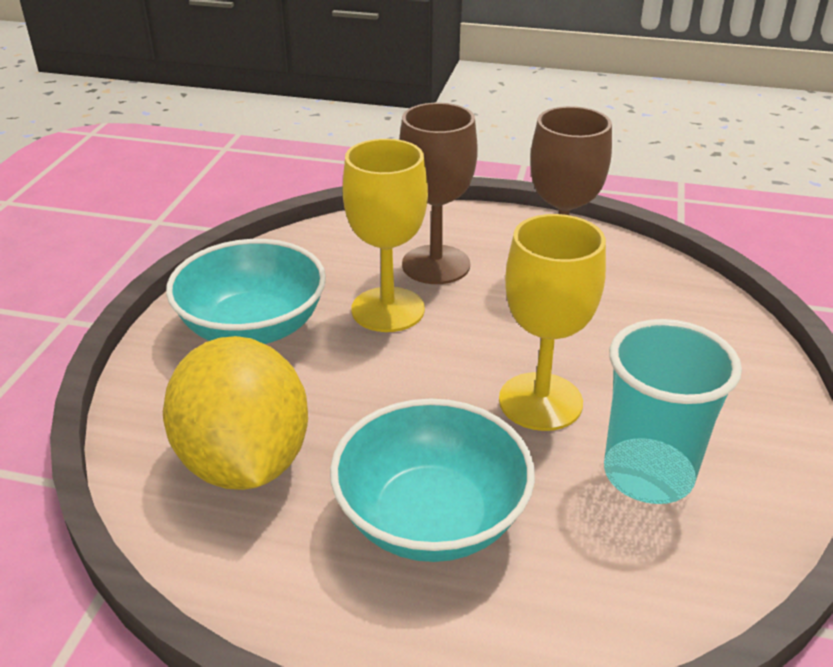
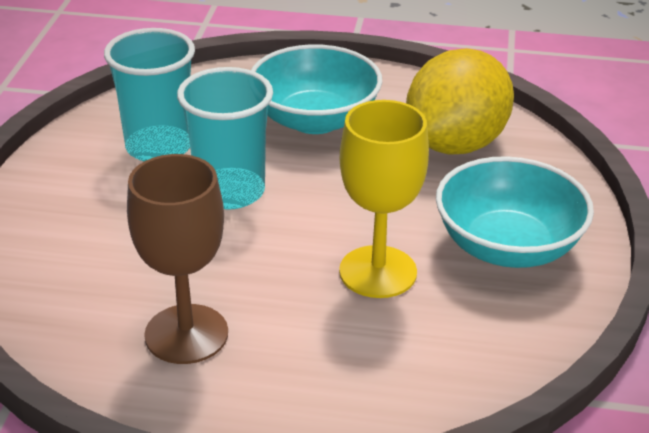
camera: 175 degrees right, 0 degrees up
(244, 461) = (456, 144): yellow lemon -> yellow lemon turned 60 degrees clockwise
(436, 265) = (333, 334): brown goblet -> none
(540, 401) = (230, 192): yellow goblet -> turquoise cup

